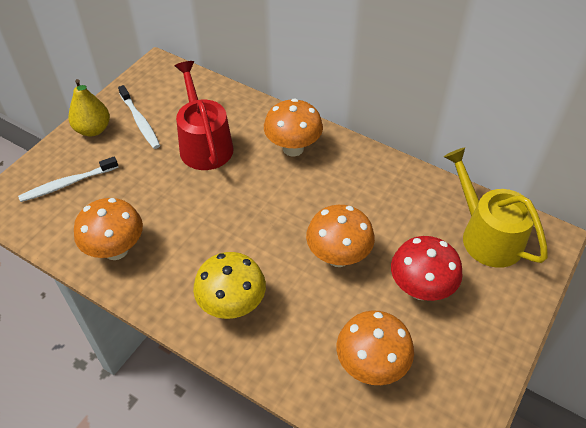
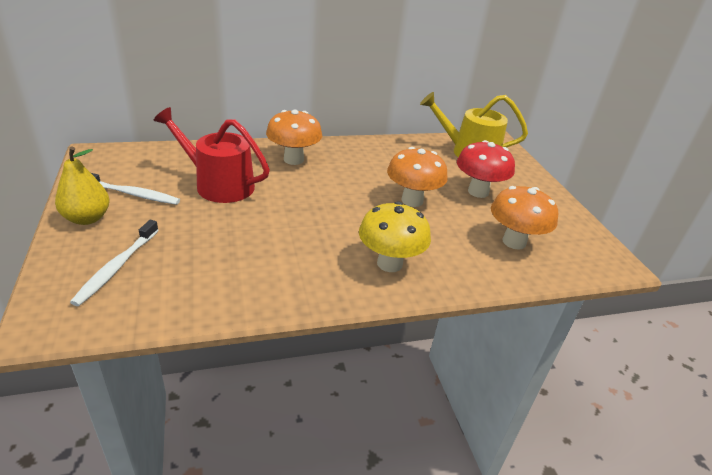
camera: 50 degrees left, 15 degrees down
(116, 250) = (242, 285): orange mushroom -> none

